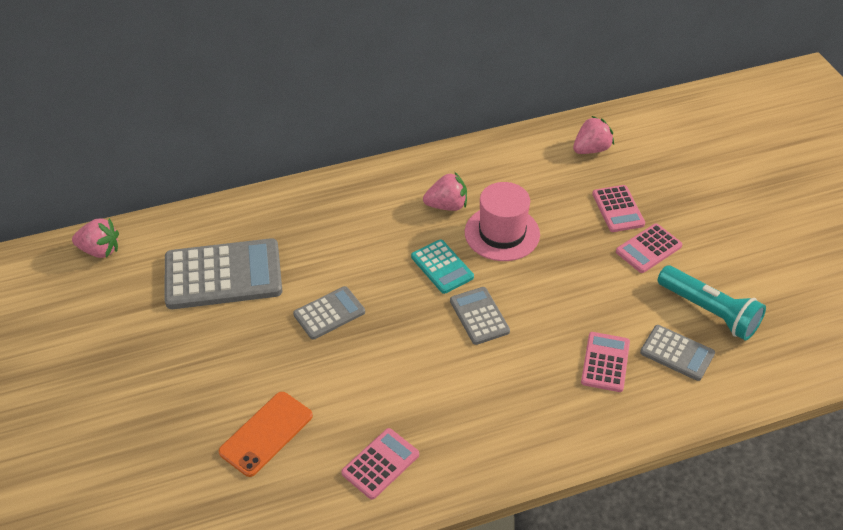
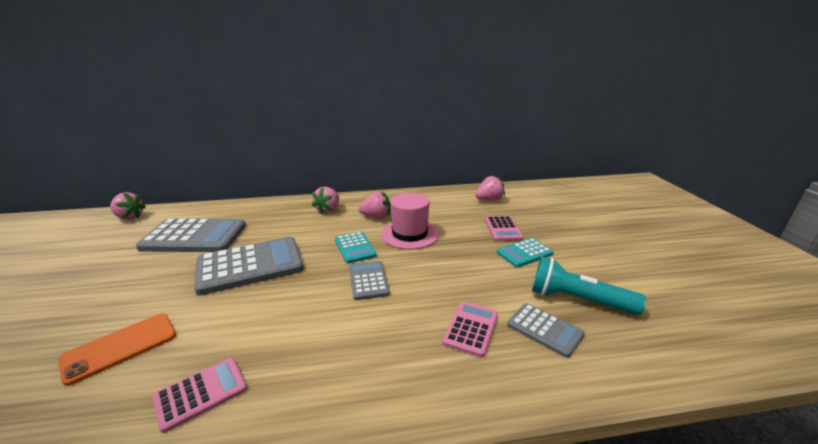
camera: 10 degrees right, 20 degrees down
(329, 313) = (250, 266): grey calculator -> grey calculator, size x1.87
(374, 199) = (328, 210): none -> pink strawberry
(648, 249) = (524, 253): pink calculator -> turquoise calculator
(709, 312) = (577, 300): turquoise flashlight -> turquoise flashlight turned 150 degrees clockwise

